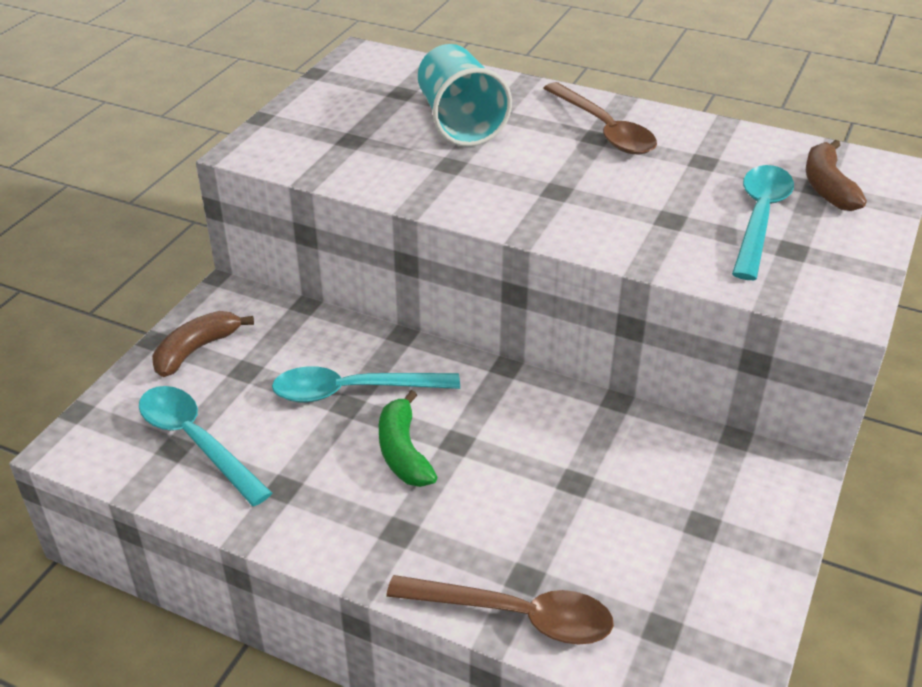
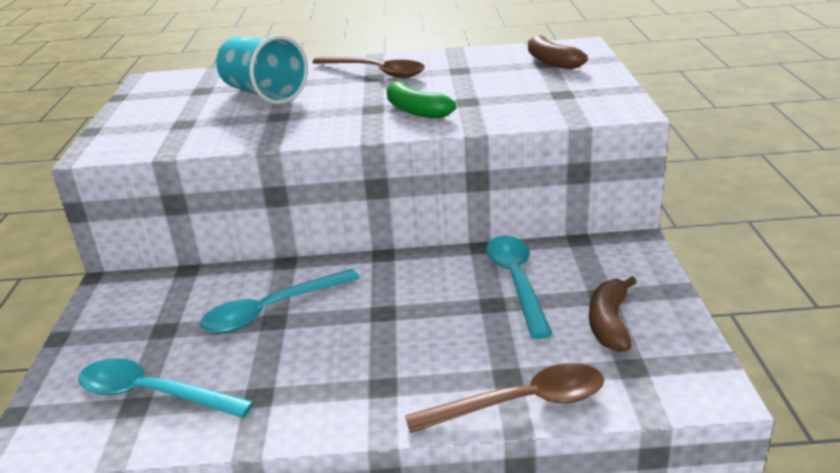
camera: 25 degrees left, 10 degrees down
(196, 350) = (107, 331): brown banana -> brown banana (609, 323)
(403, 452) = (345, 334): green banana -> green banana (415, 110)
(759, 218) = (525, 85): turquoise spoon -> turquoise spoon (516, 282)

